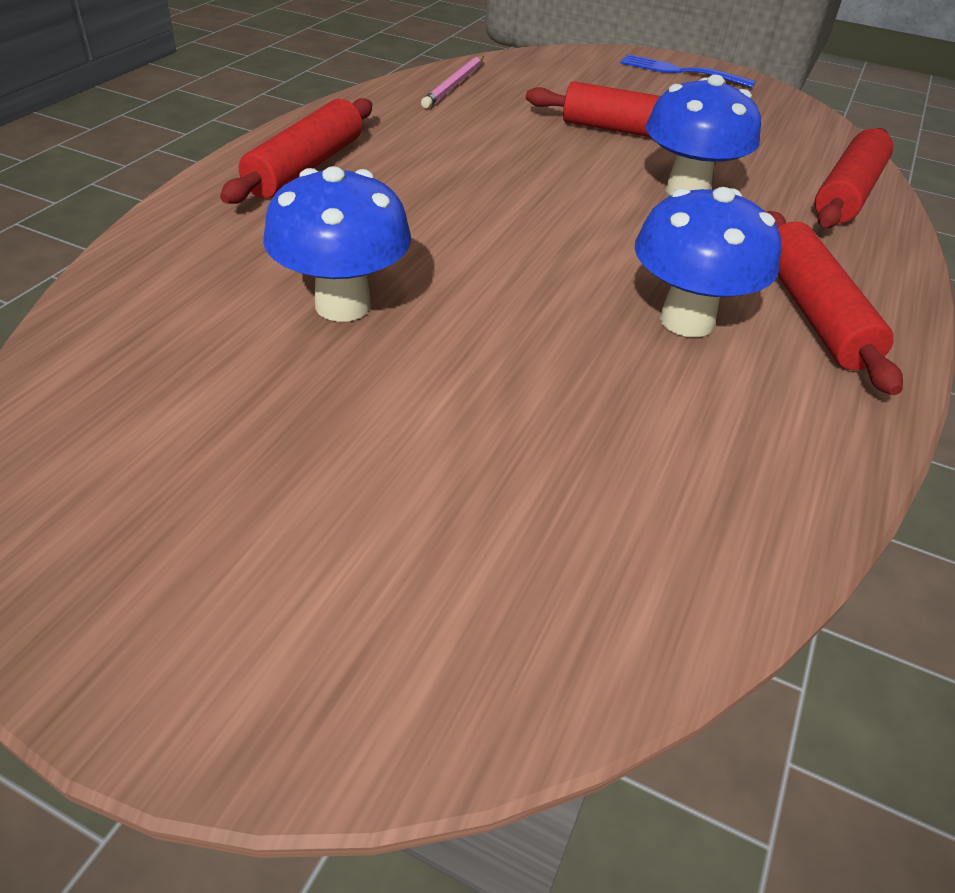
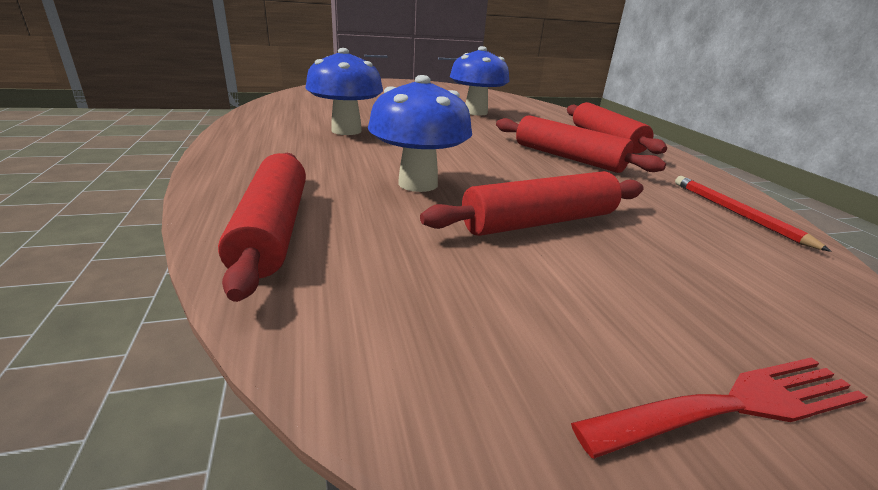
camera: 140 degrees right, 15 degrees down
(454, 85) = (736, 213): pink pencil -> red pencil
(681, 72) = (732, 407): blue fork -> red fork
(813, 313) = (280, 145): red rolling pin -> red rolling pin (567, 157)

